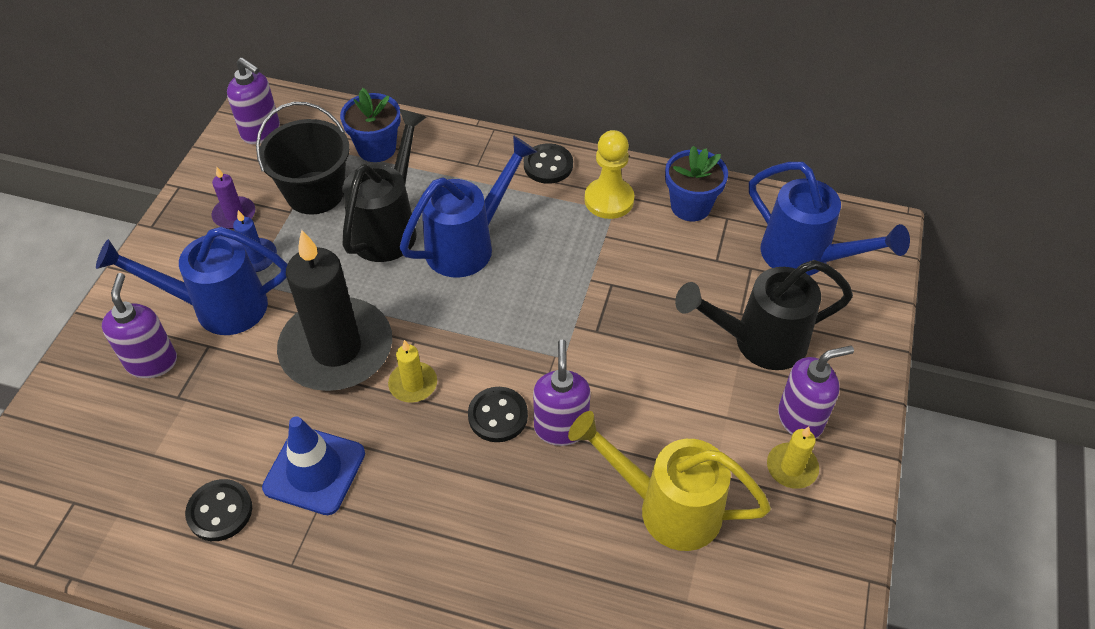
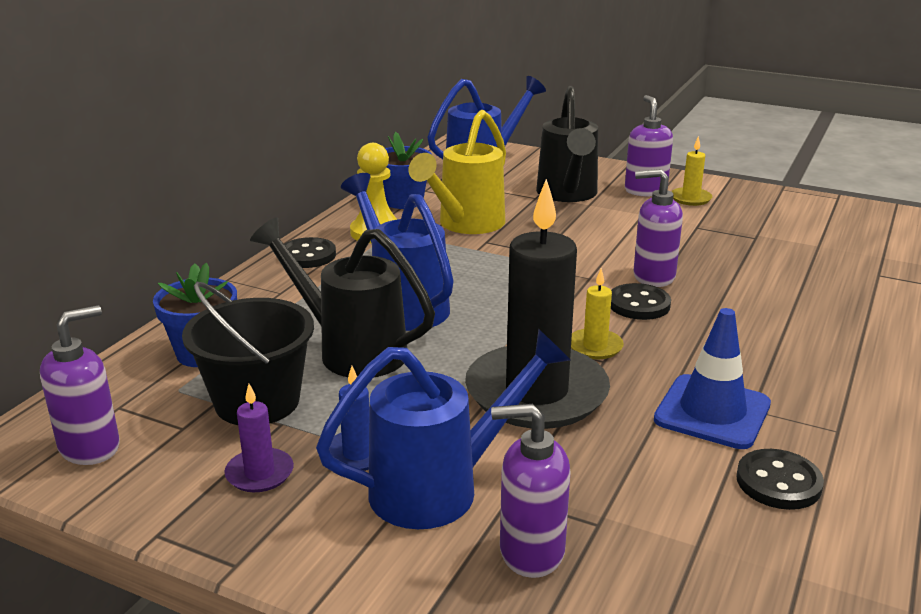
camera: 80 degrees left, 25 degrees down
(218, 307) = (441, 488): blue watering can -> blue watering can turned 120 degrees counterclockwise
(666, 507) = (733, 243): yellow watering can -> yellow watering can (465, 225)

